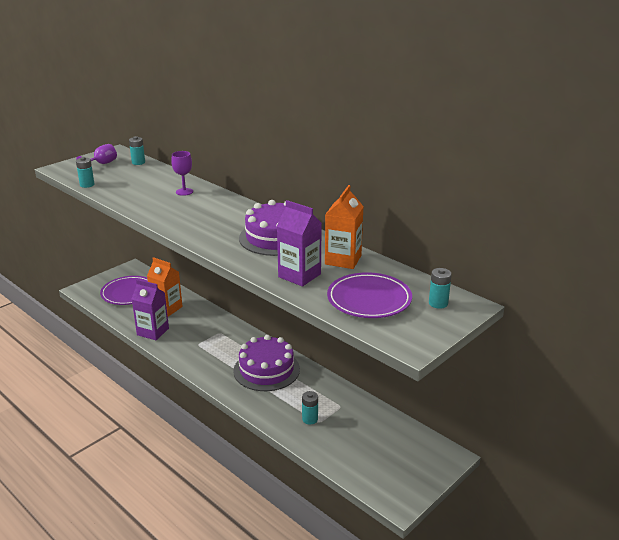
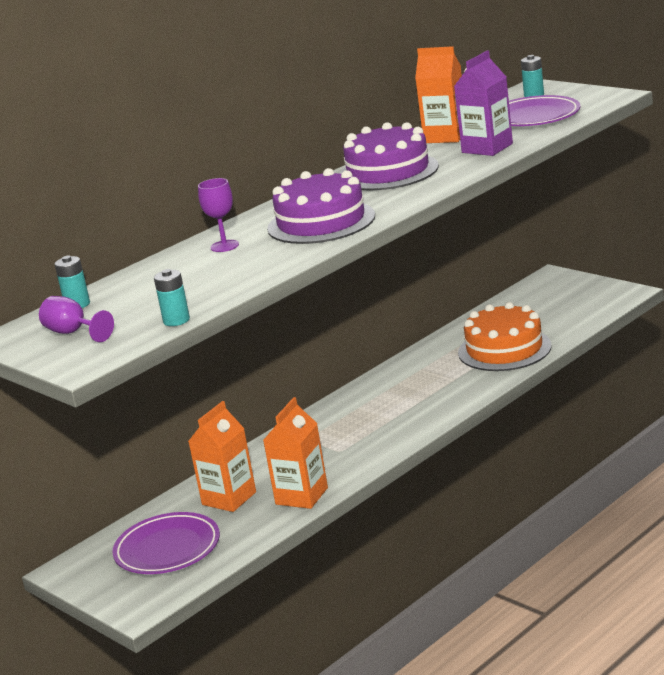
camera: 85 degrees left, 5 degrees down
(153, 332) = (301, 496): purple carton -> orange carton
(266, 370) = (404, 389): purple cake -> purple cake (321, 222)
(310, 419) = (504, 349): turquoise battery -> orange cake

